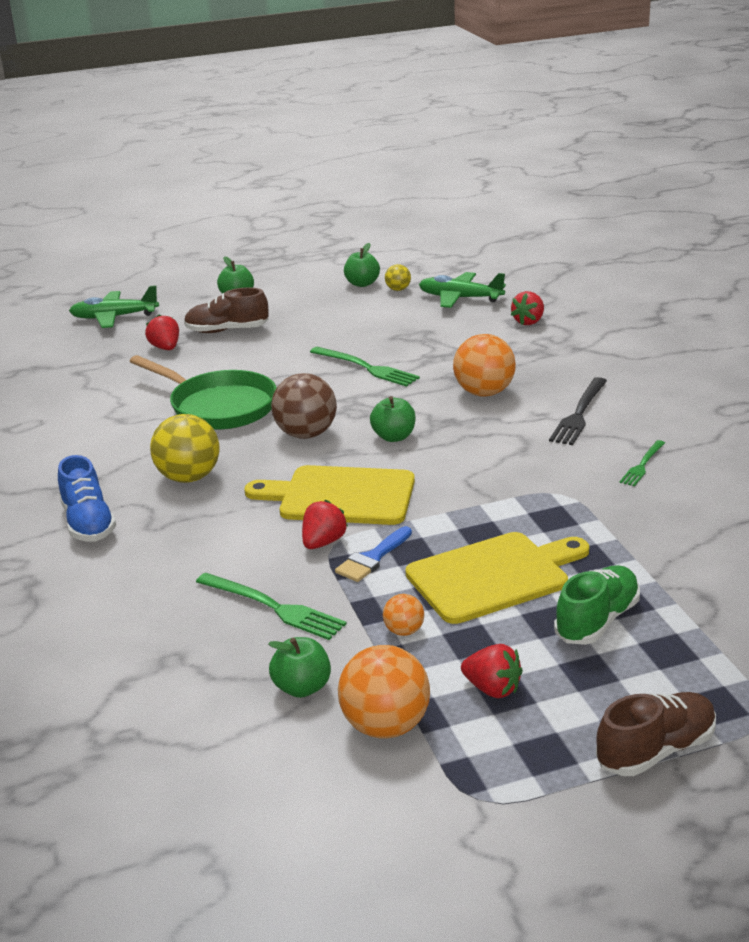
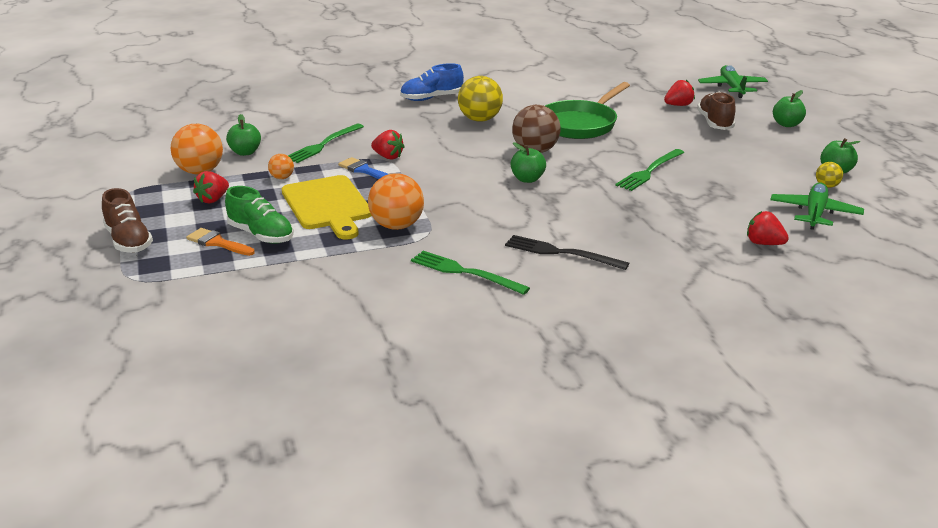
camera: 90 degrees right, 0 degrees up
(340, 496) = (444, 161): yellow cutting board -> none
(484, 393) = (603, 215): orange ball -> orange ball (397, 226)
(632, 657) = (217, 243): none -> orange brush
(642, 465) = (465, 272): green fork -> green fork, size x1.62

